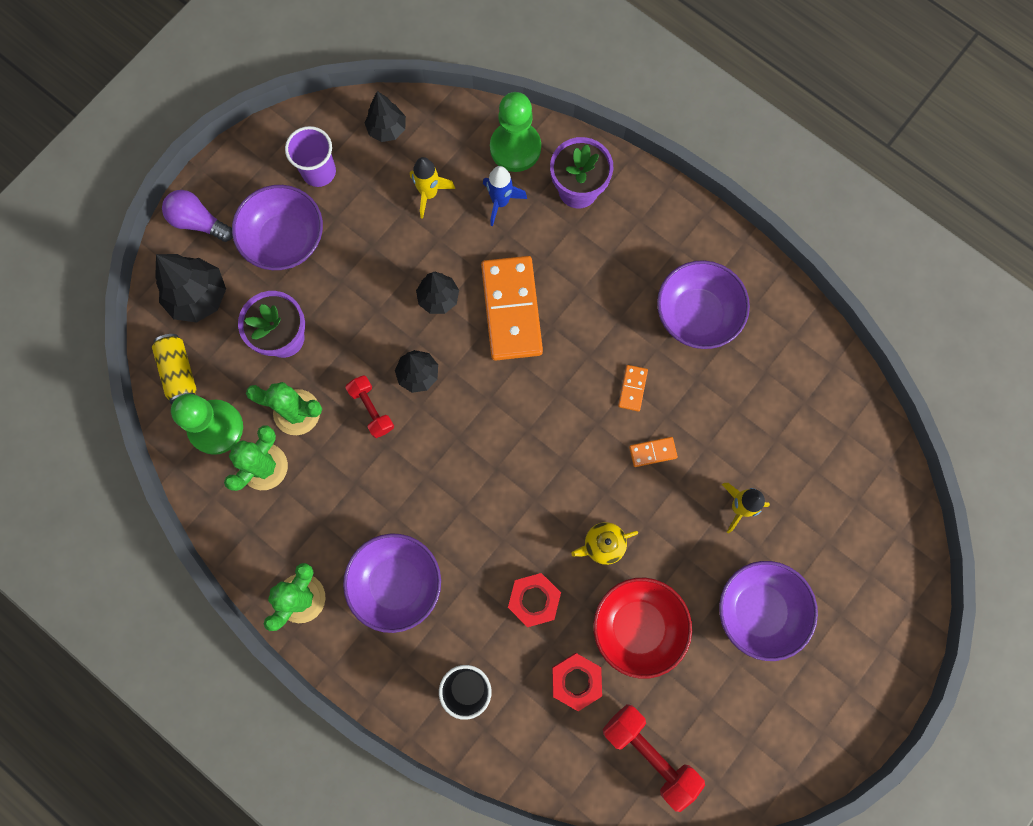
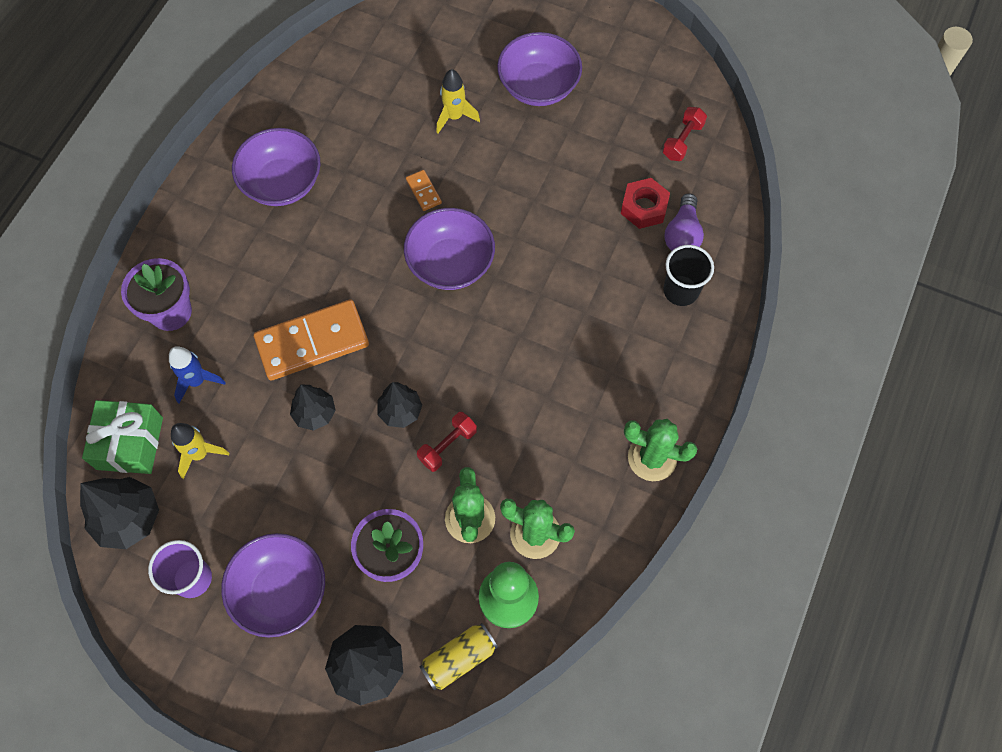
camera: 105 degrees left, 10 degrees down
(198, 222) = (278, 697): purple light bulb -> purple light bulb (682, 234)
(387, 129) = (129, 519): black tree -> black tree, size x1.56
(396, 583) = (610, 375): purple bowl -> purple bowl (450, 263)
(456, 138) = (130, 443): none -> green gift
(515, 148) = (132, 382): green pawn -> none
(534, 600) = (586, 256): red nut -> none
(603, 545) = (519, 212): yellow teapot -> none
(632, 388) = (367, 220): orange domino -> none
(638, 627) = (582, 170): red bowl -> none
(649, 753) = (682, 141): red dumbbell -> red dumbbell, size x0.62

